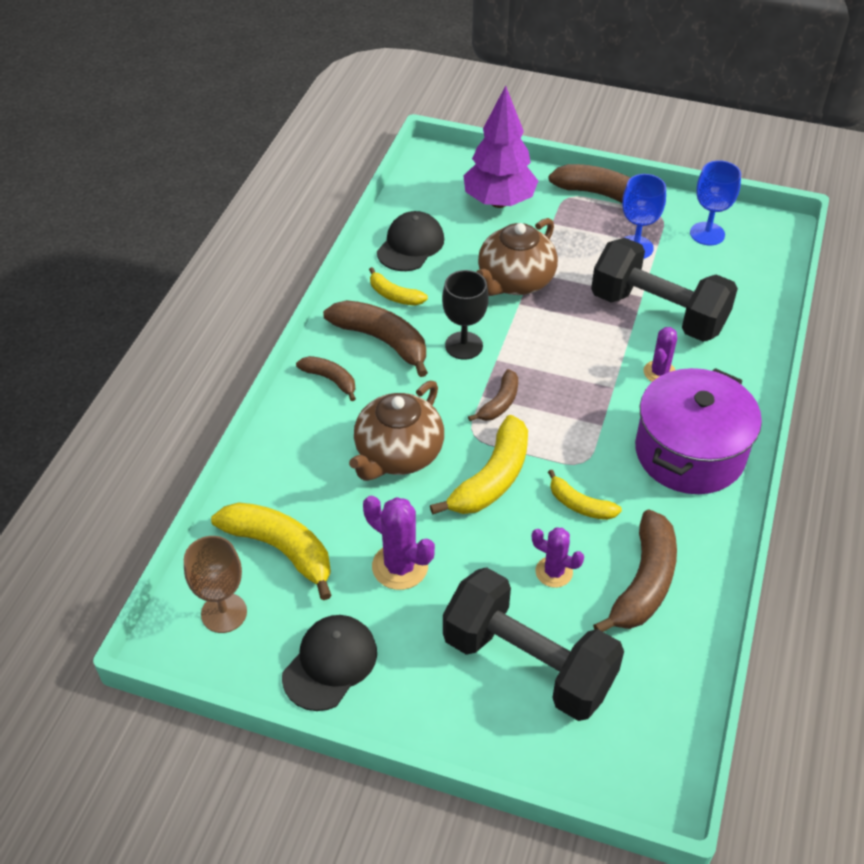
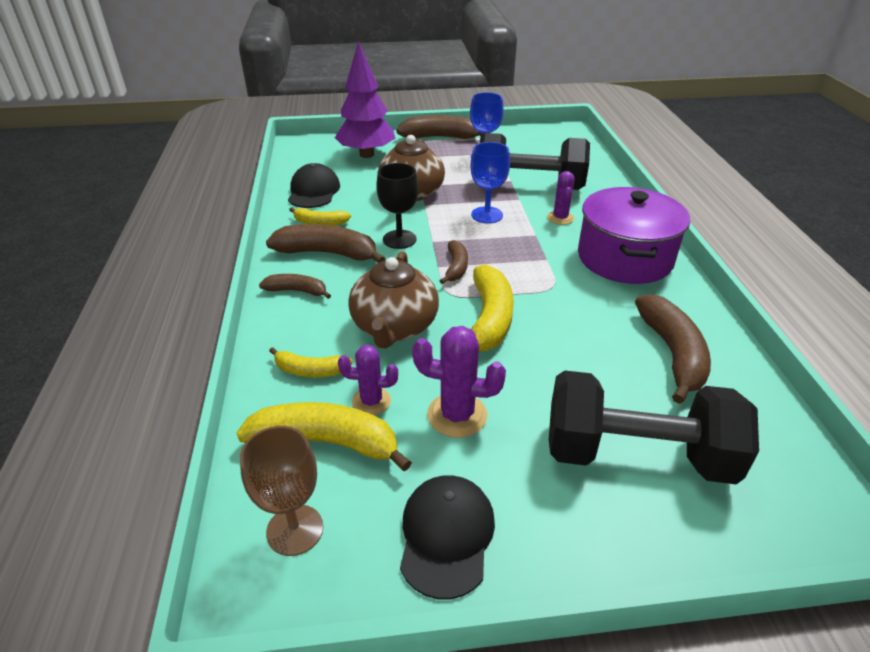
camera: 25 degrees left, 10 degrees down
(554, 572) = (595, 371): purple cactus -> purple cactus (371, 401)
(580, 505) = (575, 316): yellow banana -> yellow banana (311, 370)
(707, 234) = (525, 141): blue goblet -> blue goblet (487, 215)

